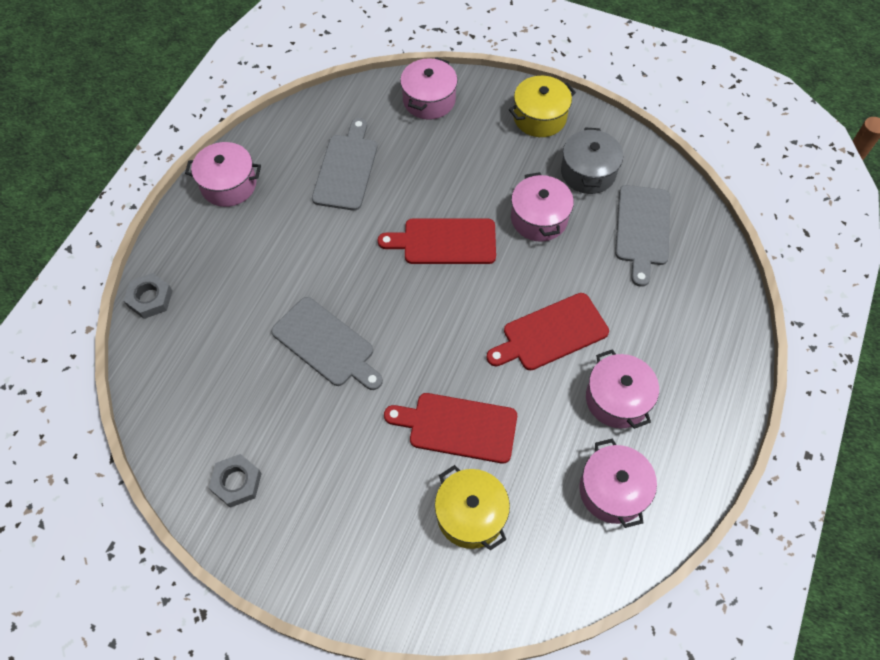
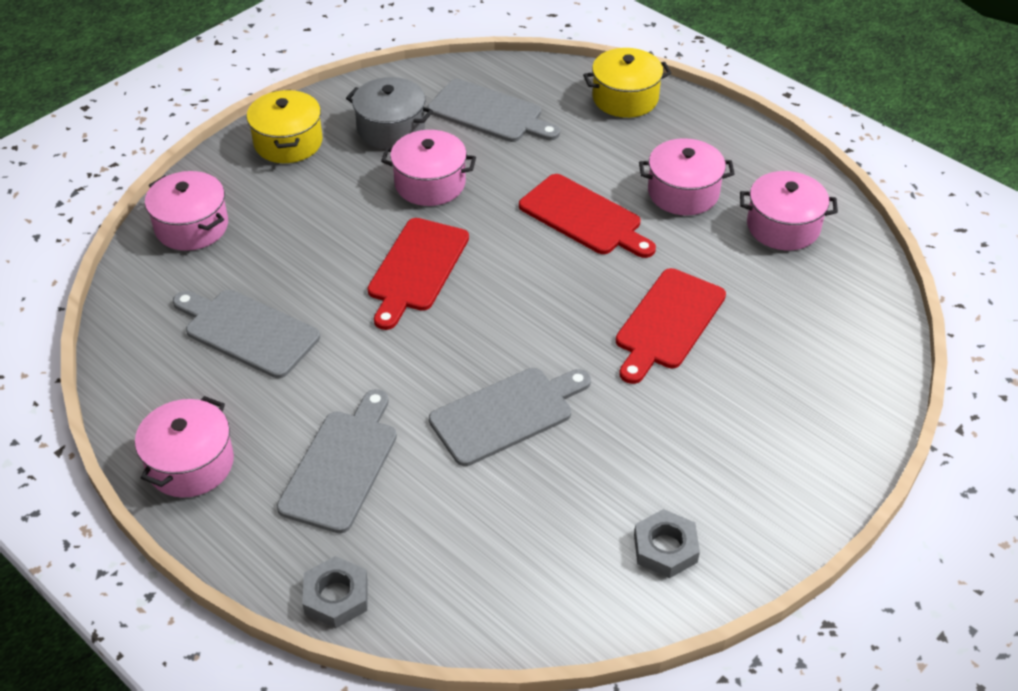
camera: 70 degrees left, 15 degrees down
(251, 263) = (341, 465): none -> grey cutting board
(470, 515) = (776, 340): yellow pot -> yellow pot (625, 98)
(551, 333) = (584, 217): red cutting board -> red cutting board turned 45 degrees counterclockwise

